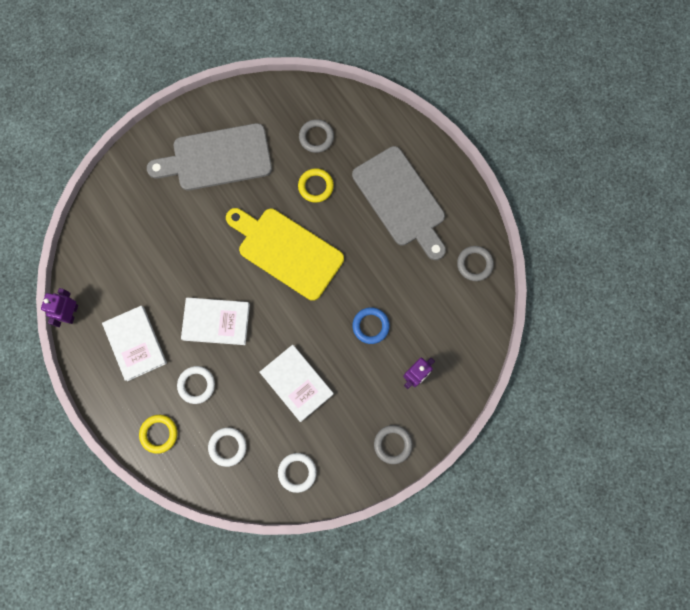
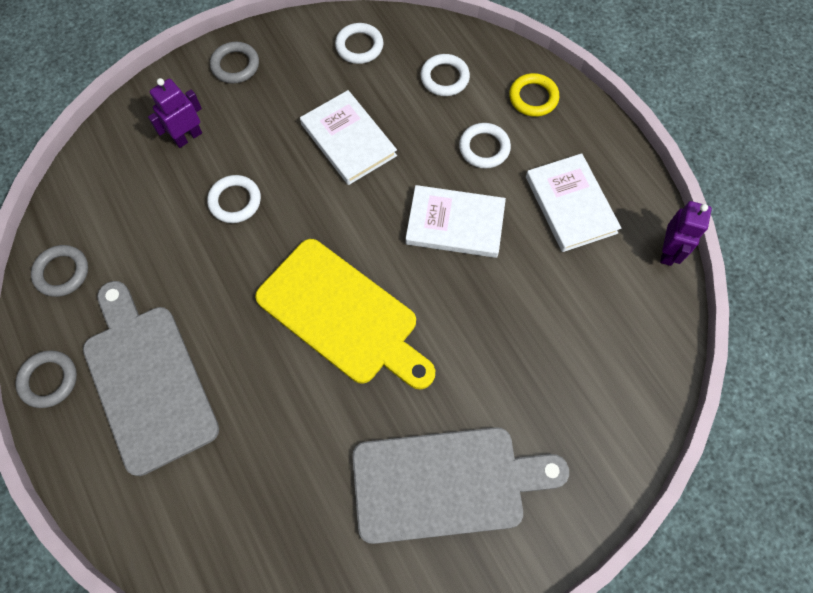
camera: 175 degrees left, 10 degrees down
(316, 137) = (268, 508): grey ring -> grey ring (49, 380)
(316, 186) = (282, 416): yellow ring -> none
(370, 326) = (235, 201): blue ring -> white ring

